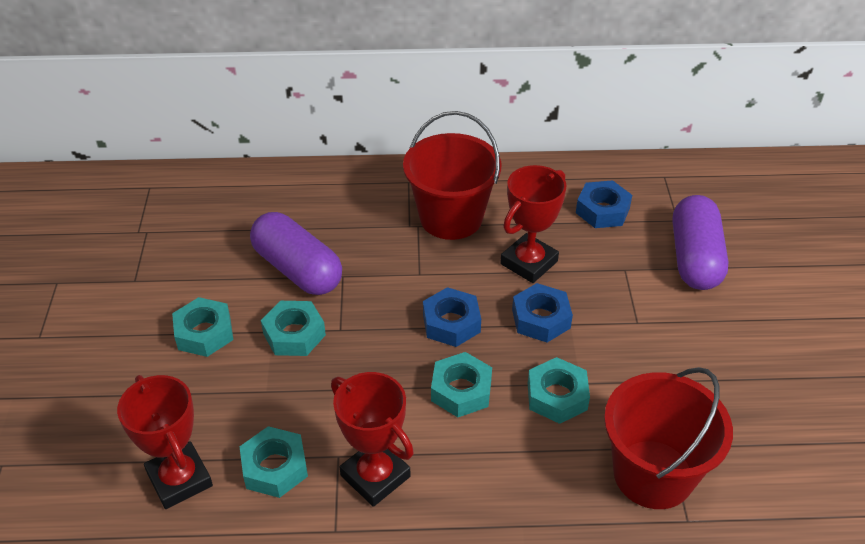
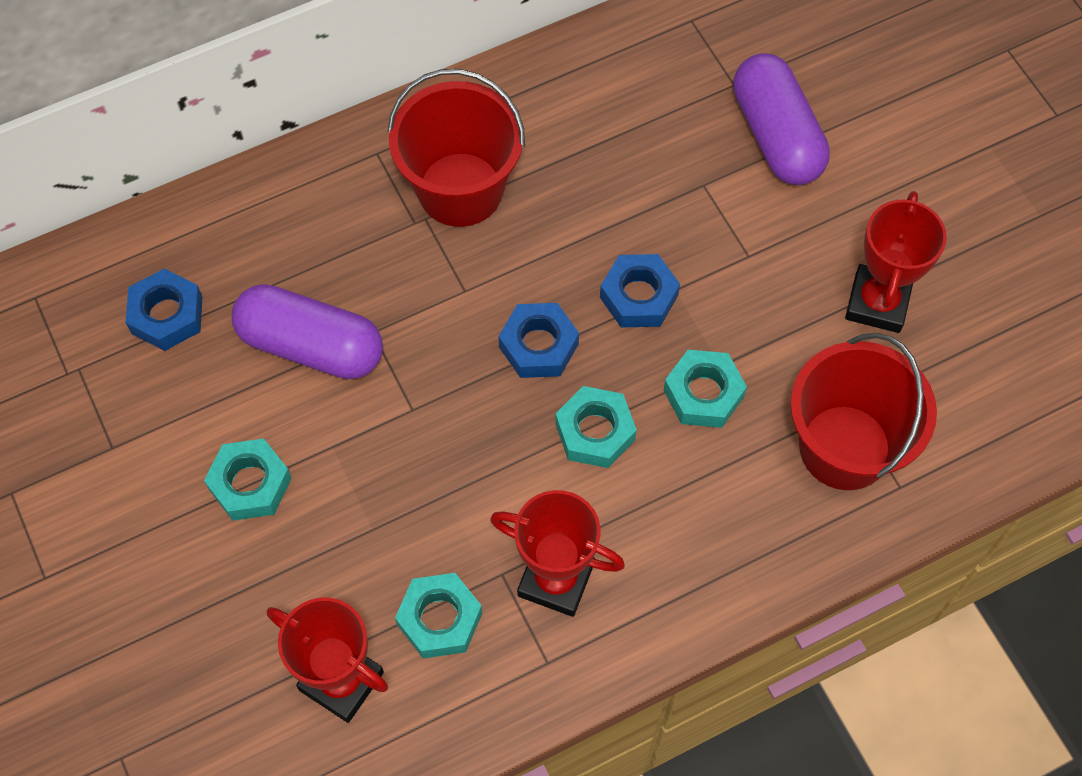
camera: 25 degrees left, 20 degrees up
(294, 334) = (361, 439): turquoise nut -> none
(529, 263) = (588, 220): red trophy -> red trophy (877, 303)
(602, 210) = (640, 105): blue nut -> blue nut (167, 315)

